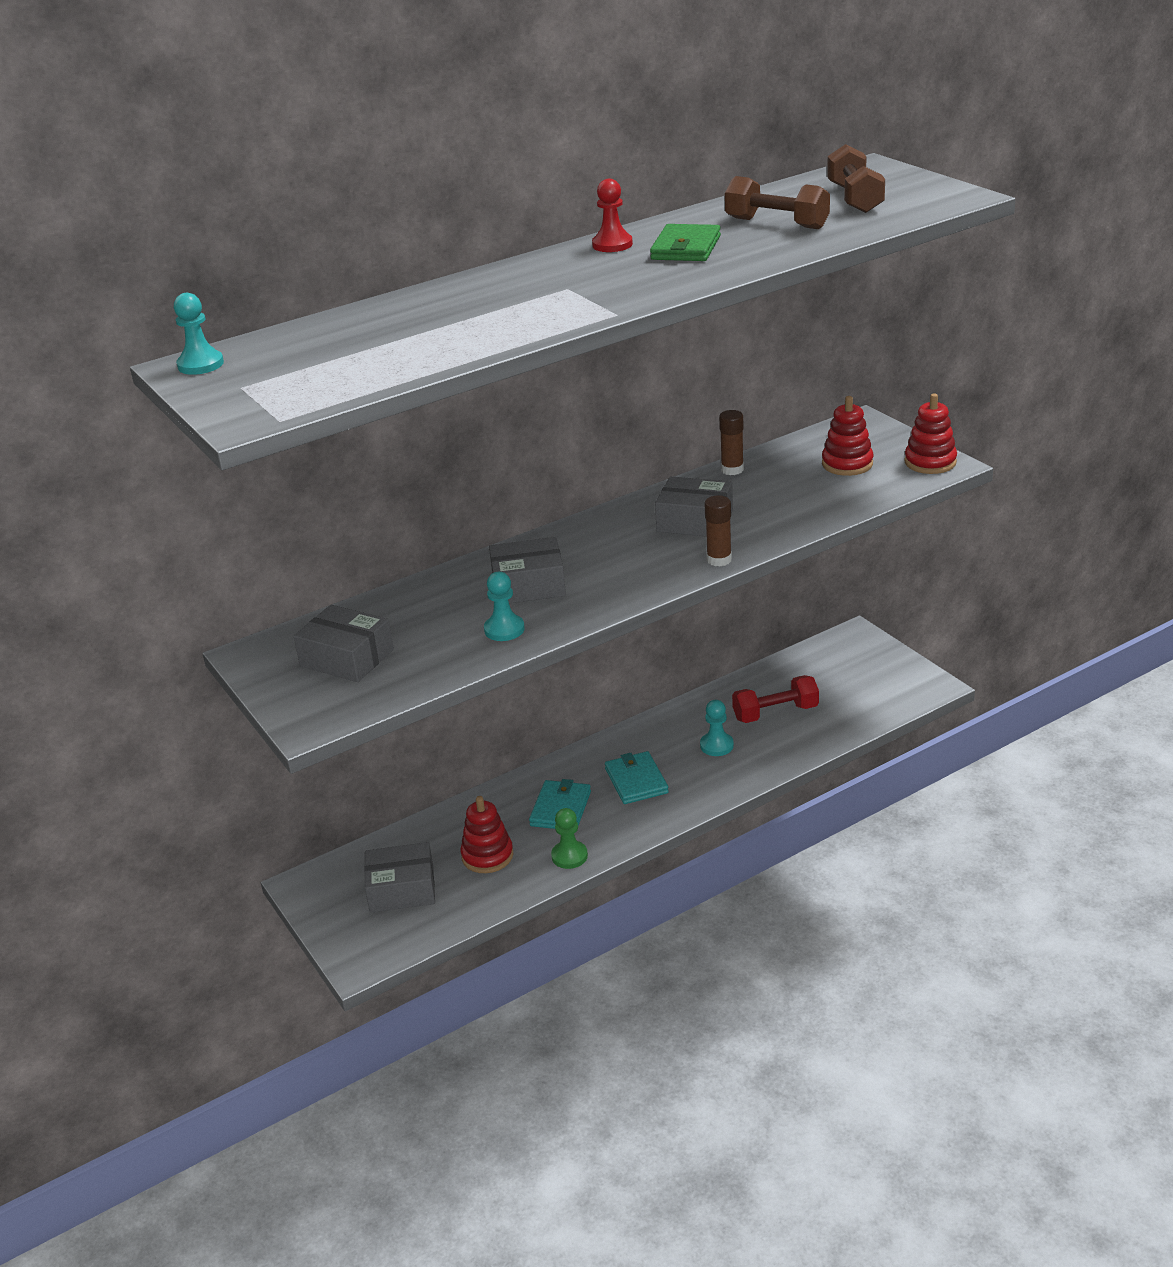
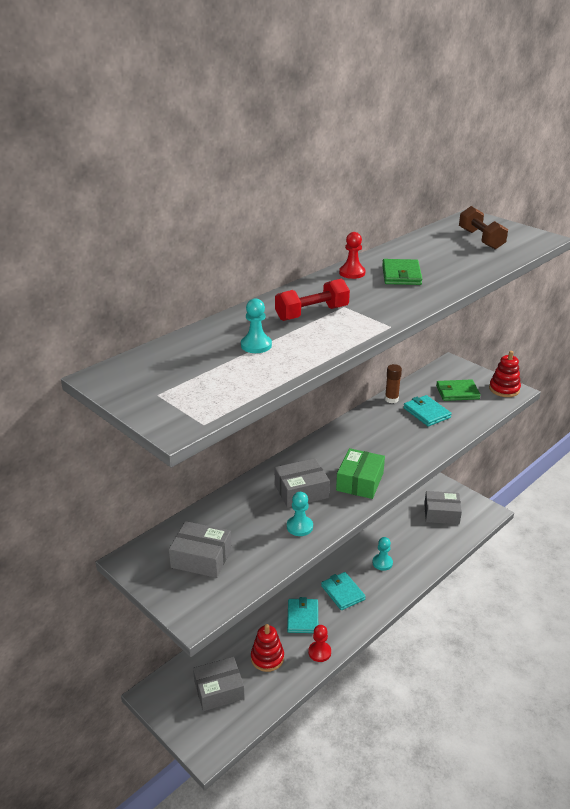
camera: 15 degrees left, 0 degrees up
(200, 365) = (116, 375): turquoise pawn -> turquoise pawn (256, 345)
(569, 856) = (319, 652): green pawn -> red pawn
(623, 578) = (360, 481): none -> green box
(695, 521) = (385, 437): grey box -> grey box (441, 514)
(719, 560) = (413, 464): brown glue stick -> none
(775, 713) = (409, 537): red dumbbell -> red dumbbell (312, 313)
(777, 223) = (446, 257): brown dumbbell -> none
(779, 491) = (426, 413): none -> turquoise wallet
(847, 464) = (457, 392): red stacking toy -> green wallet

